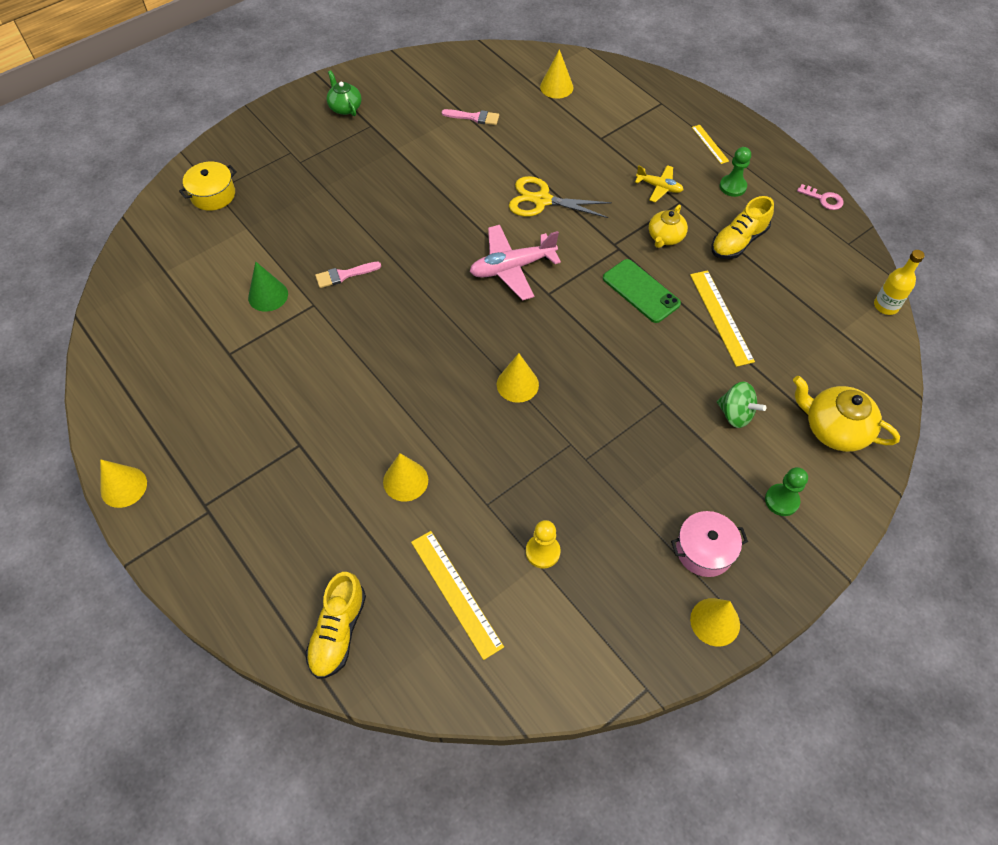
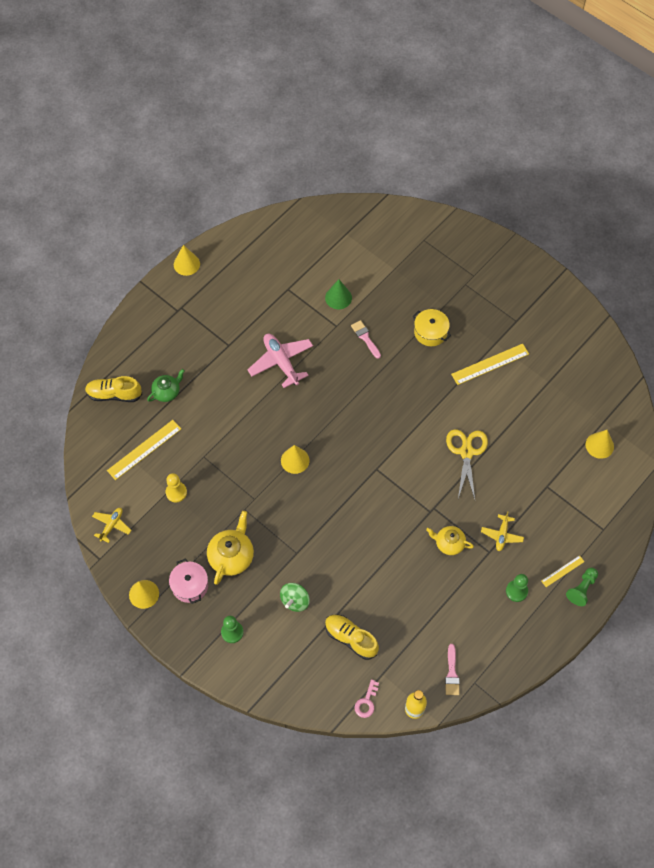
camera: 80 degrees right, 5 degrees up
(213, 195) = (419, 240): yellow pot -> yellow pot (430, 332)
(345, 107) = (531, 299): green teapot -> green teapot (167, 392)
(405, 481) = (213, 408): yellow cone -> none
(474, 117) = (545, 390): pink brush -> pink brush (452, 673)
(512, 268) = (395, 442): pink plane -> pink plane (281, 362)
(588, 661) = (112, 525): none -> yellow plane
(641, 291) = (391, 530): green phone -> none
(721, 317) = (379, 588): yellow ruler -> yellow ruler (490, 364)
(733, 132) = (582, 589): none -> green pawn
(738, 241) = (457, 597): yellow shoe -> yellow shoe (351, 638)
(823, 199) = (520, 663): pink key -> pink key (366, 702)
(834, 429) = (294, 667): yellow teapot -> yellow teapot (231, 556)

